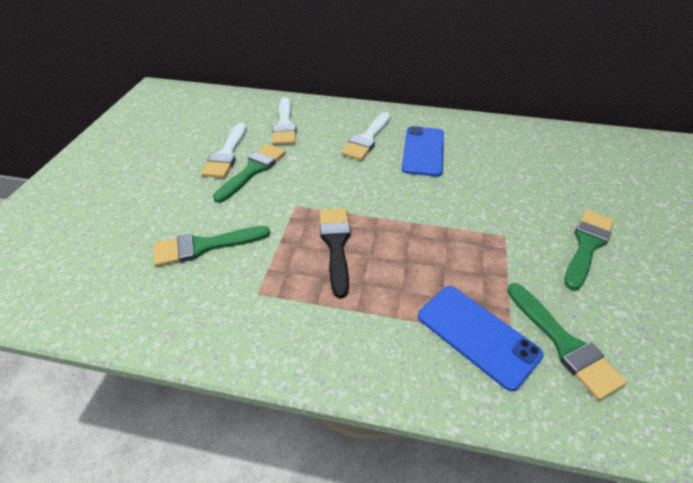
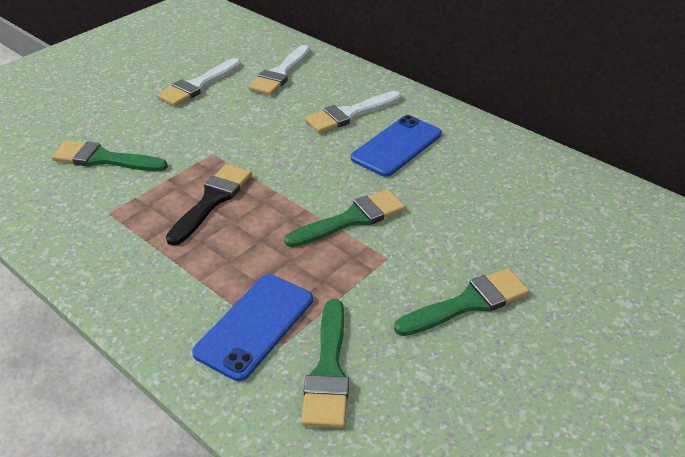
camera: 30 degrees right, 5 degrees down
(253, 170) = (206, 108): green brush -> green brush (351, 219)
(477, 335) = (255, 326): blue phone -> blue phone turned 45 degrees clockwise

